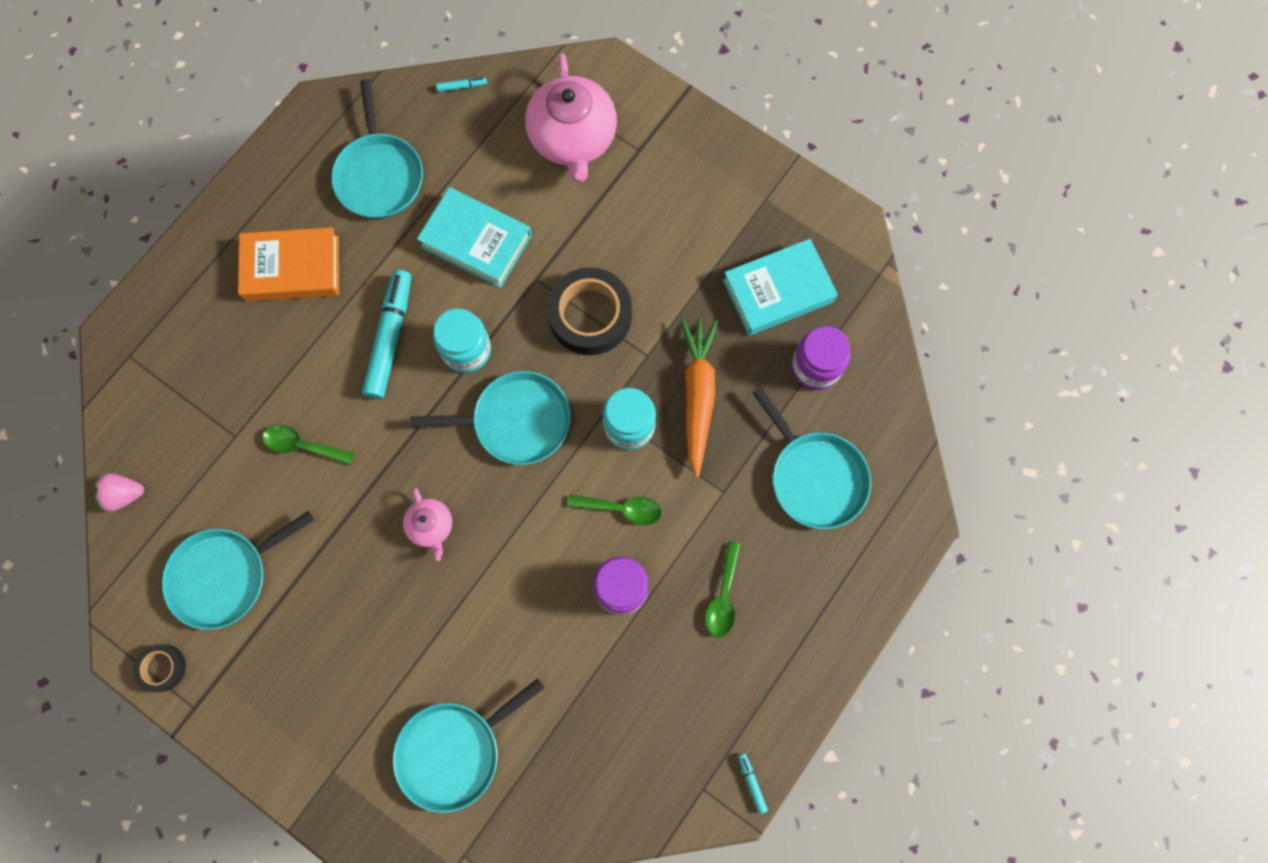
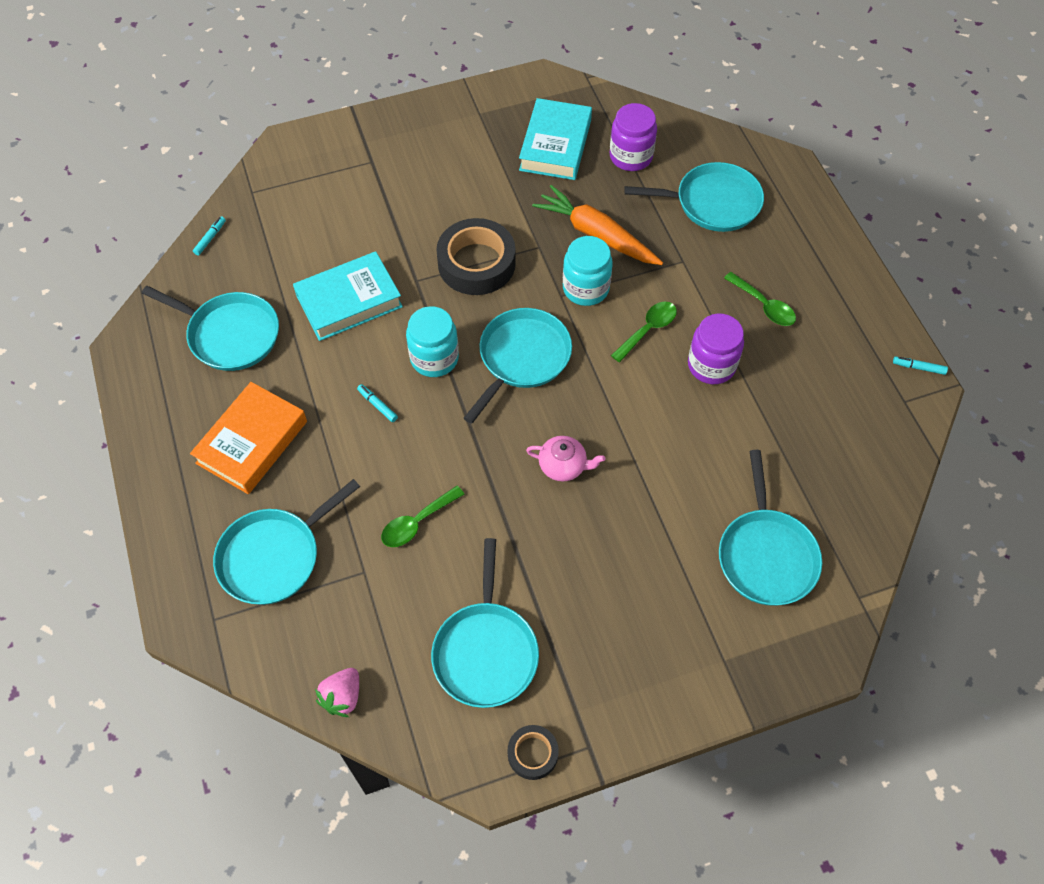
camera: 55 degrees left, 15 degrees down
(205, 360) = (274, 557): none -> turquoise pan
(390, 338) = (377, 405): turquoise marker -> turquoise marker, size x0.41
(573, 139) = (324, 194): pink teapot -> none

